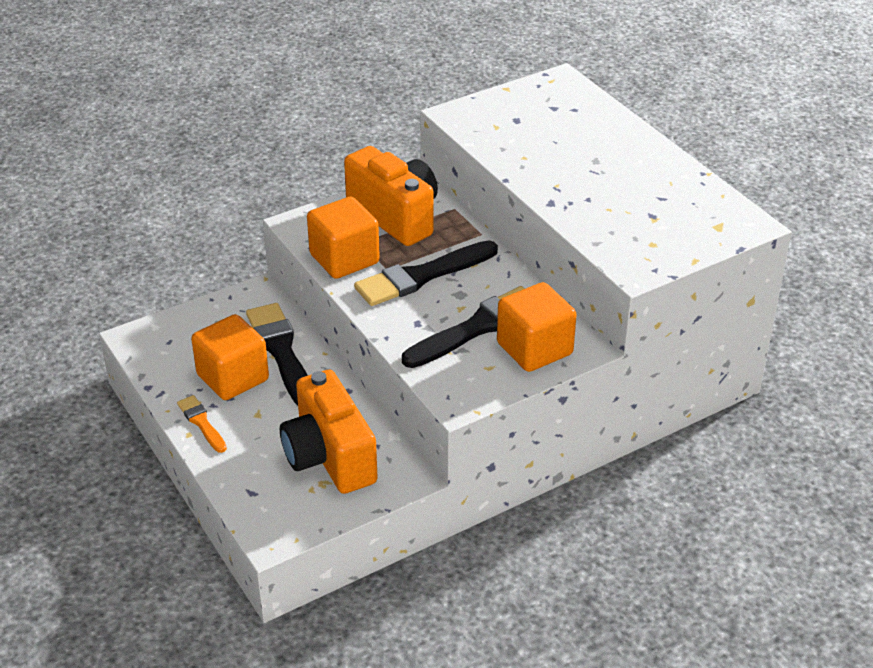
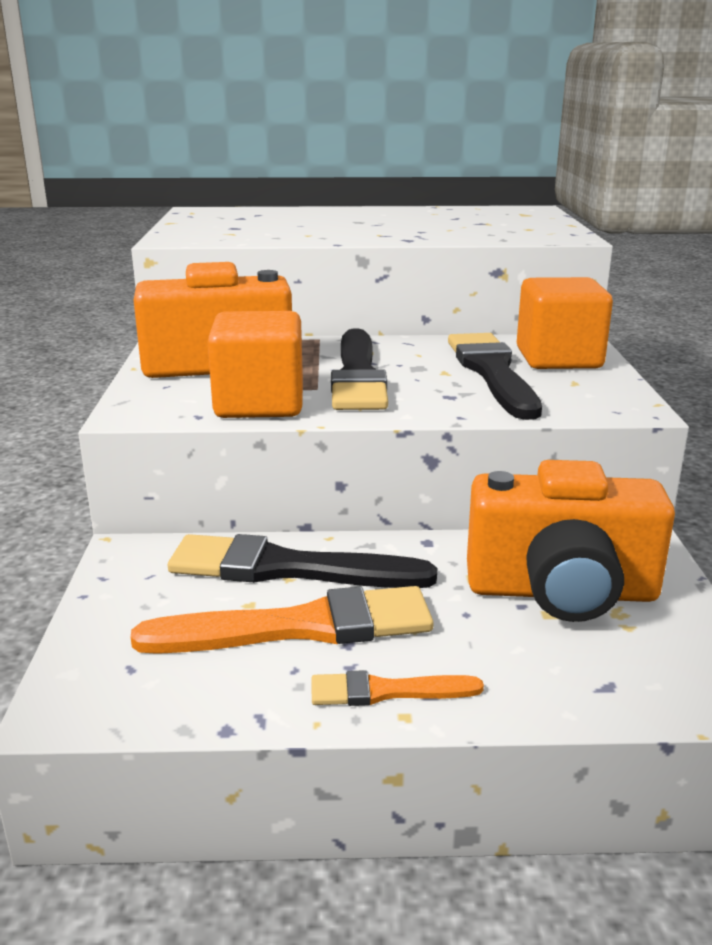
camera: 60 degrees left, 15 degrees down
(233, 377) = (301, 627): orange cube -> orange brush

